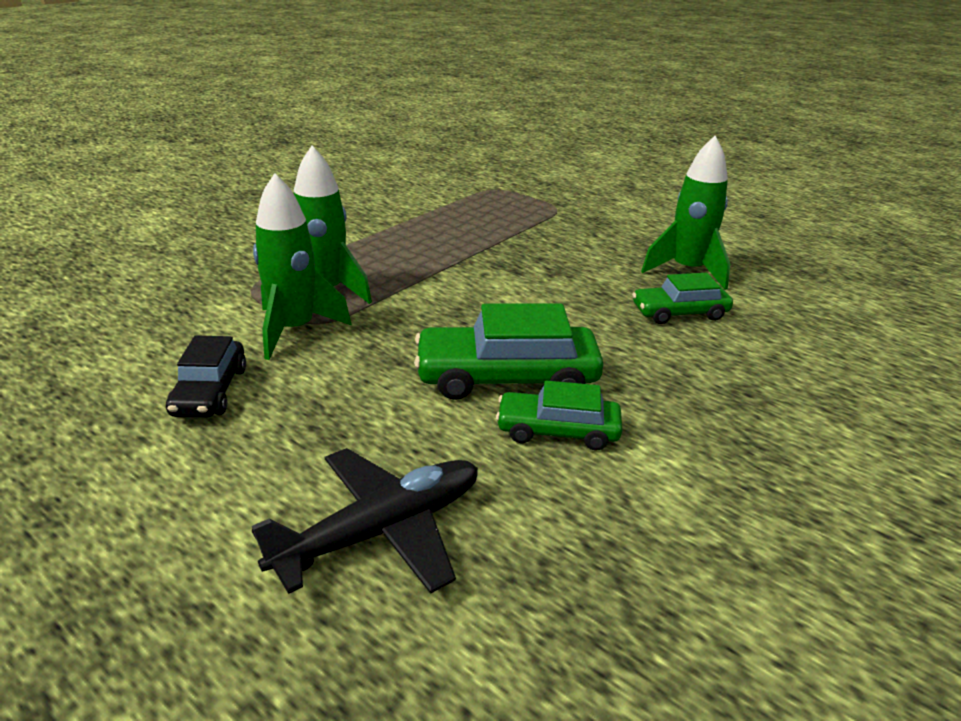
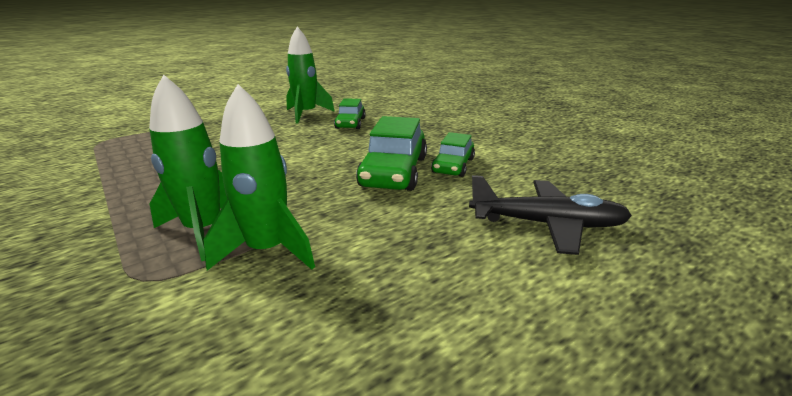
camera: 75 degrees left, 5 degrees down
(210, 391) = (355, 304): black car -> none
(380, 531) = (546, 224): black plane -> black plane turned 120 degrees clockwise

